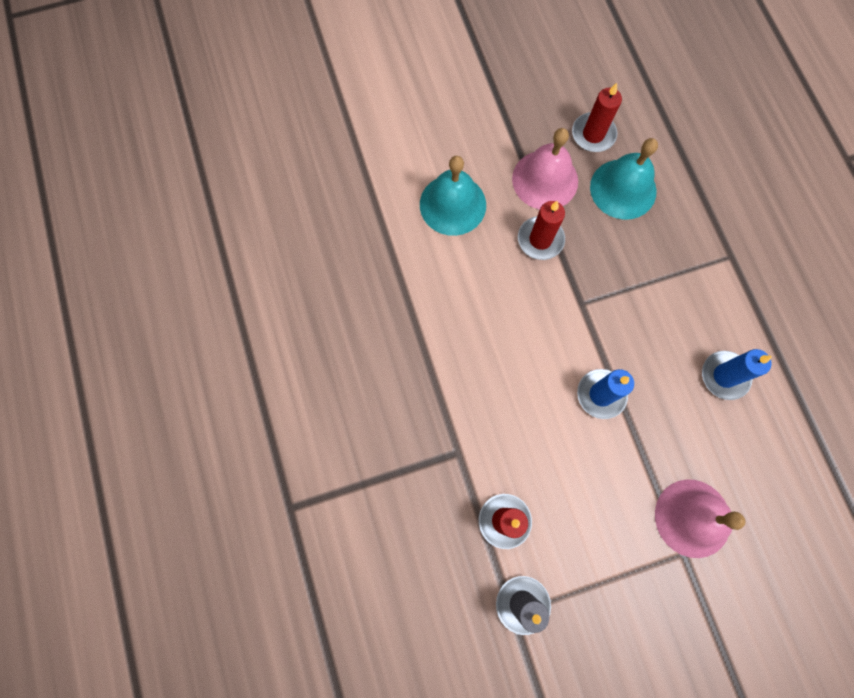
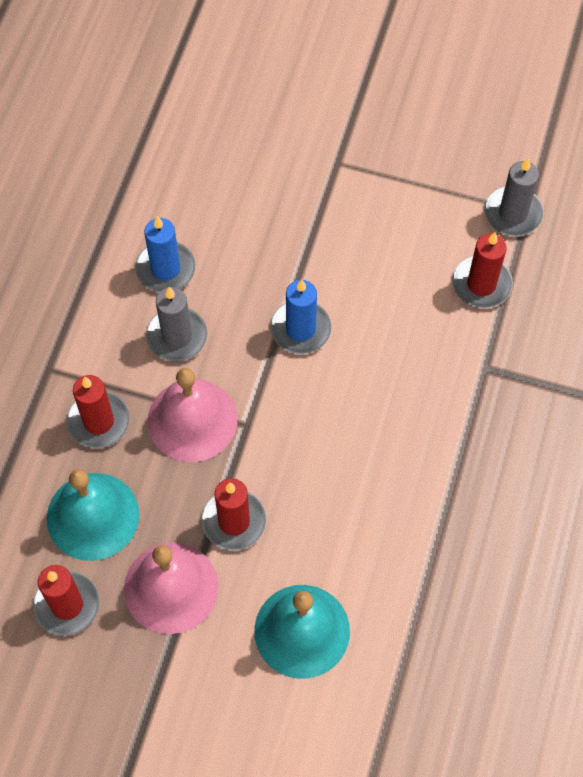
camera: 145 degrees left, 10 degrees down
(671, 245) = (98, 421): none -> red candle
(674, 333) = (177, 336): none -> grey candle
(692, 518) = (304, 182): pink bell -> pink bell (192, 420)

